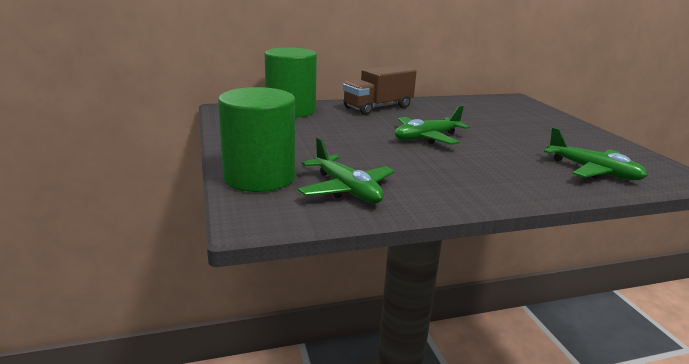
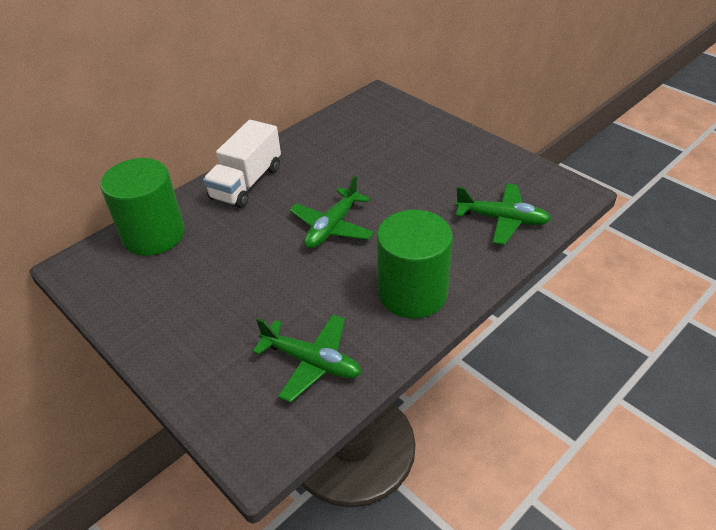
camera: 25 degrees left, 20 degrees up
(259, 177) = (216, 385): green cylinder -> green cylinder (412, 293)
(378, 107) = (247, 183): brown truck -> white truck

